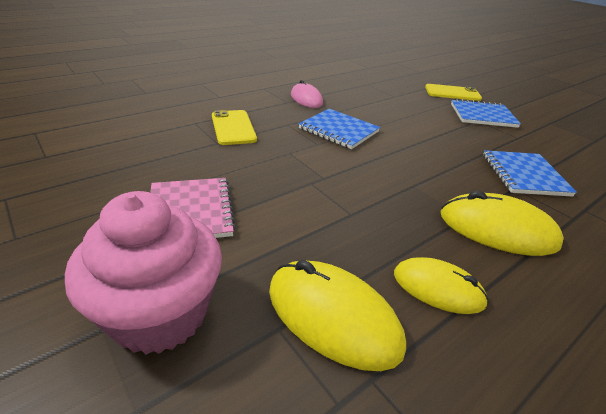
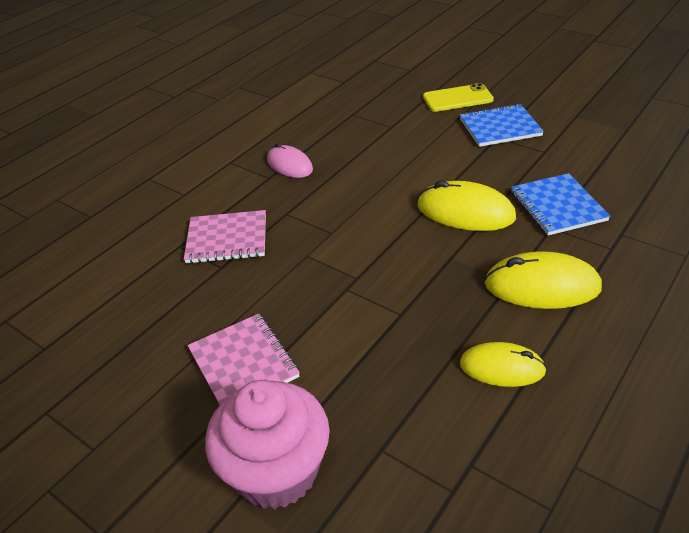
camera: 10 degrees left, 5 degrees up
(233, 128) = (227, 239): yellow phone -> pink notebook
(333, 316) = (422, 423): yellow mouse -> yellow mouse (465, 212)
(338, 130) = (347, 204): blue notebook -> none

